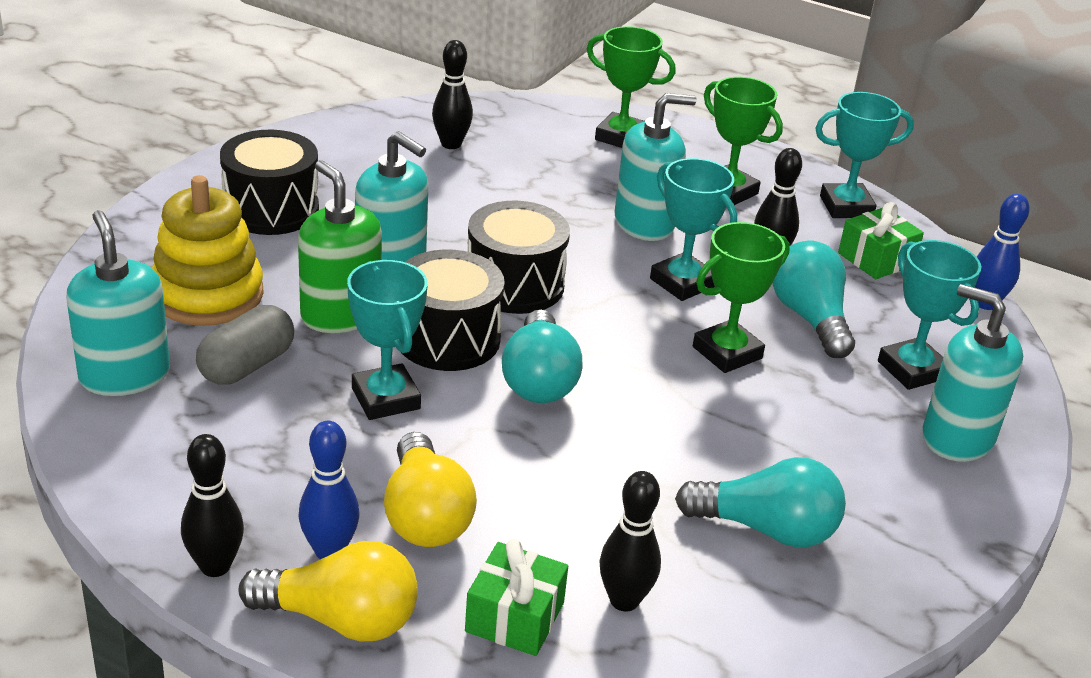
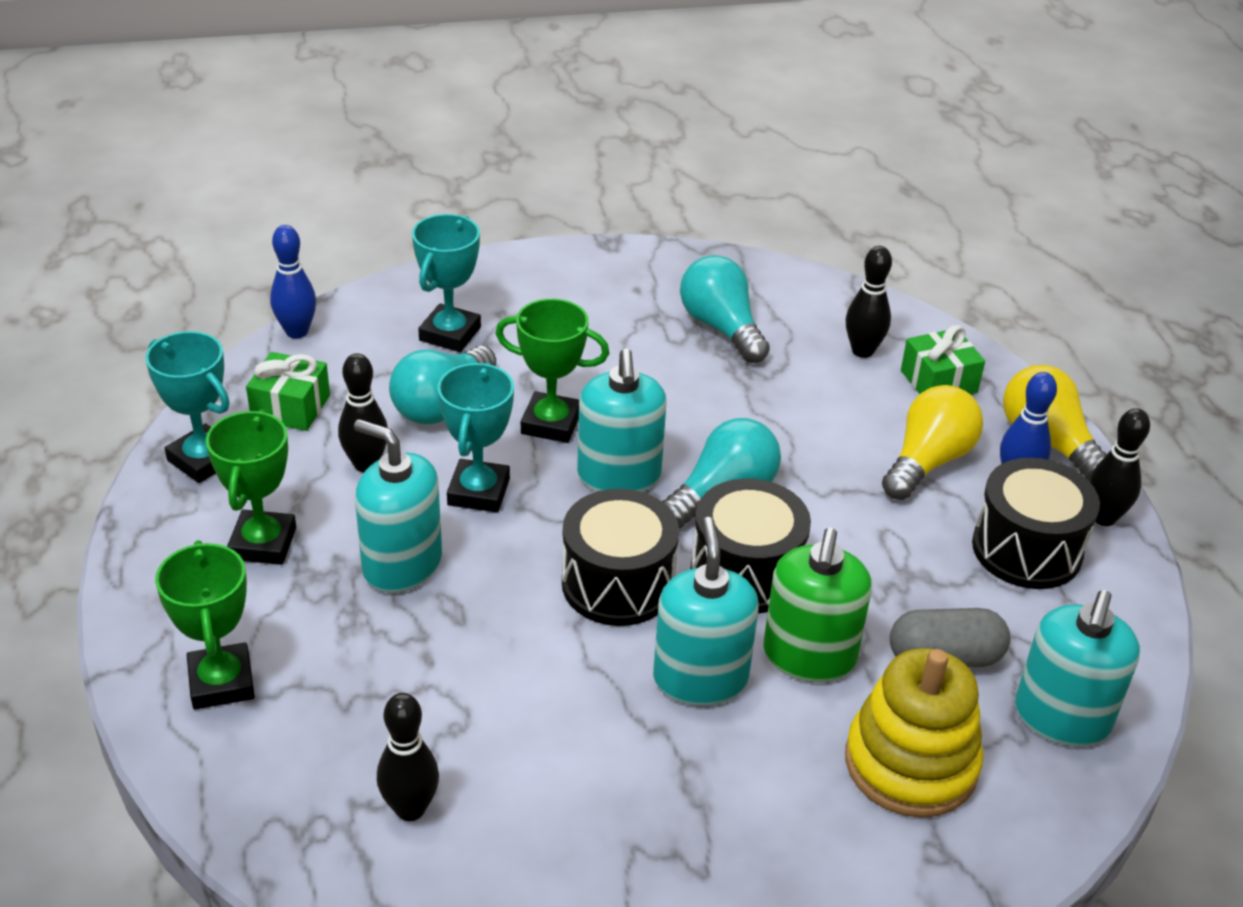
camera: 130 degrees left, 5 degrees up
(271, 209) = (733, 844): black drum -> black drum (1026, 549)
(385, 398) = (860, 555): turquoise trophy -> none
(957, 437) = (511, 291): turquoise soap dispenser -> turquoise soap dispenser (619, 475)

